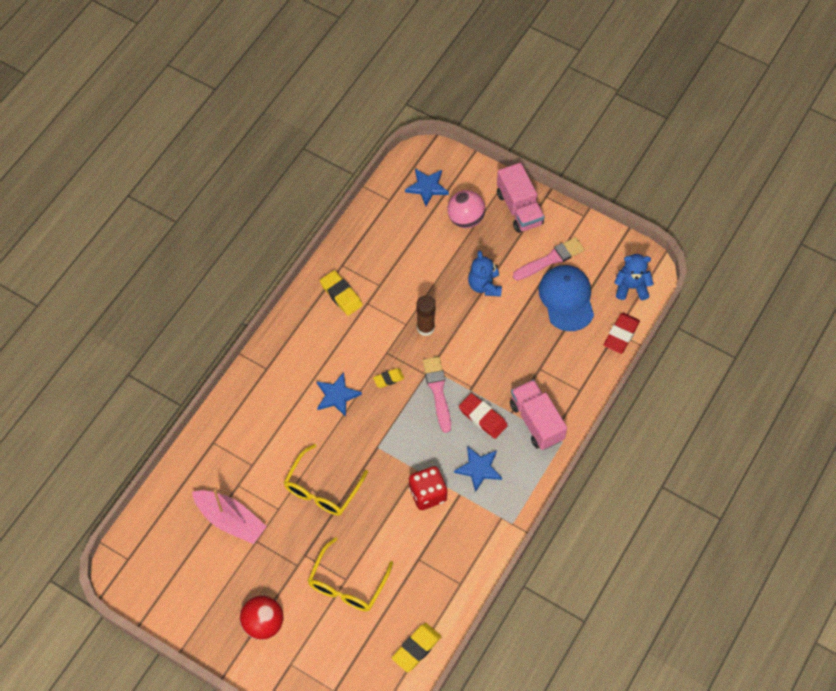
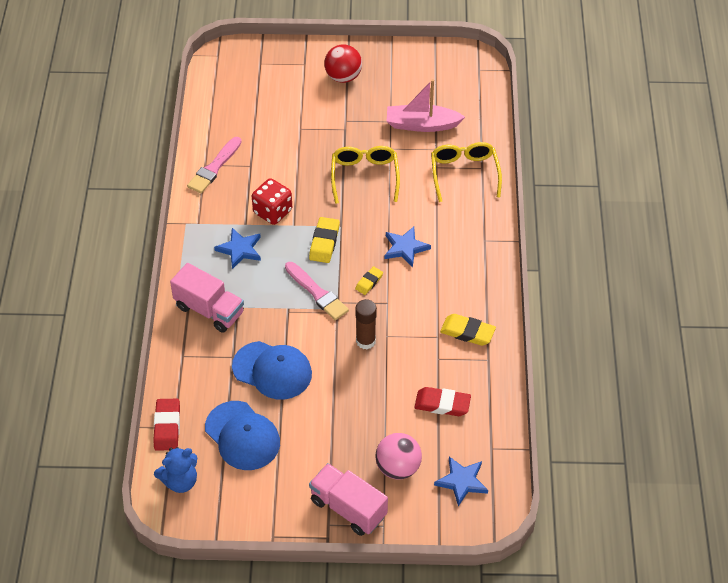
camera: 150 degrees right, 10 degrees down
(347, 584) = (296, 126): yellow glasses -> yellow glasses (464, 173)
(416, 648) = (214, 111): yellow eraser -> yellow eraser (324, 242)
(483, 417) = (261, 291): red eraser -> red eraser (442, 404)
(484, 285) = (334, 408): blue teddy bear -> none
(514, 340) = (272, 370): none -> blue cap
(550, 259) = (282, 469): pink brush -> pink brush (214, 168)

